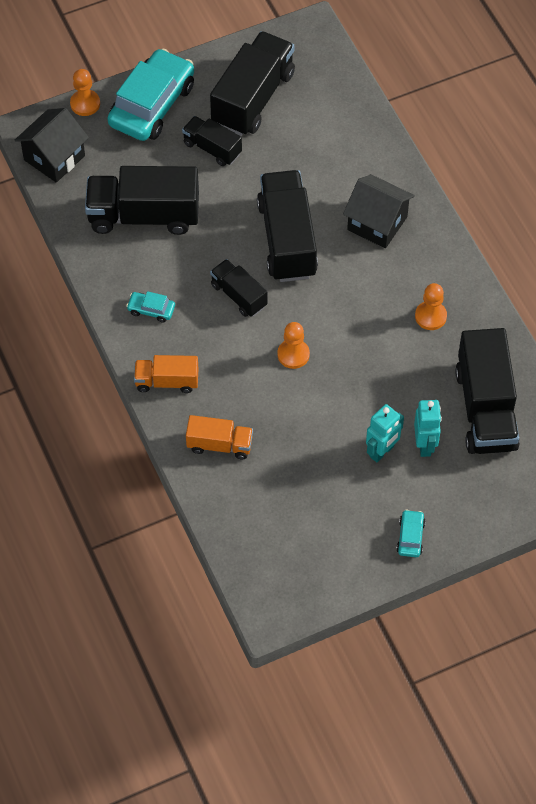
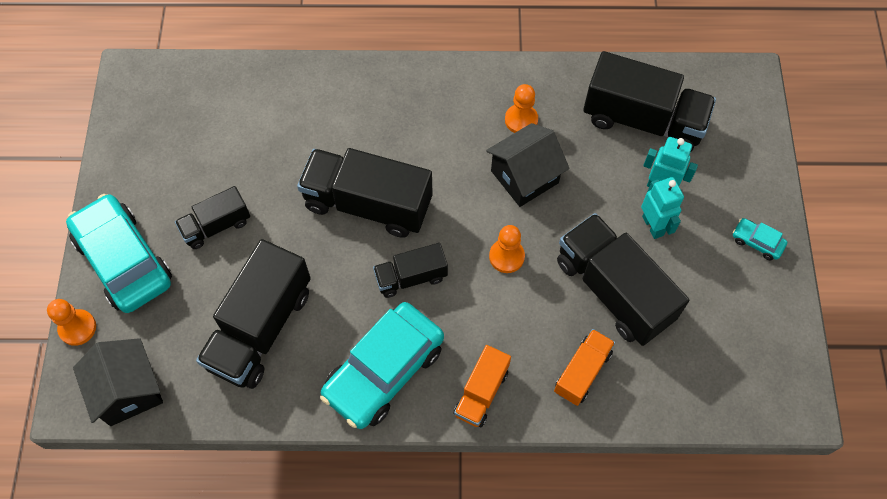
camera: 65 degrees left, 5 degrees up
(151, 310) = (384, 371): turquoise car -> turquoise car, size x2.38
(253, 98) = (178, 162): black truck -> black truck (613, 290)
(377, 223) = (392, 118): black house -> black house (524, 177)

